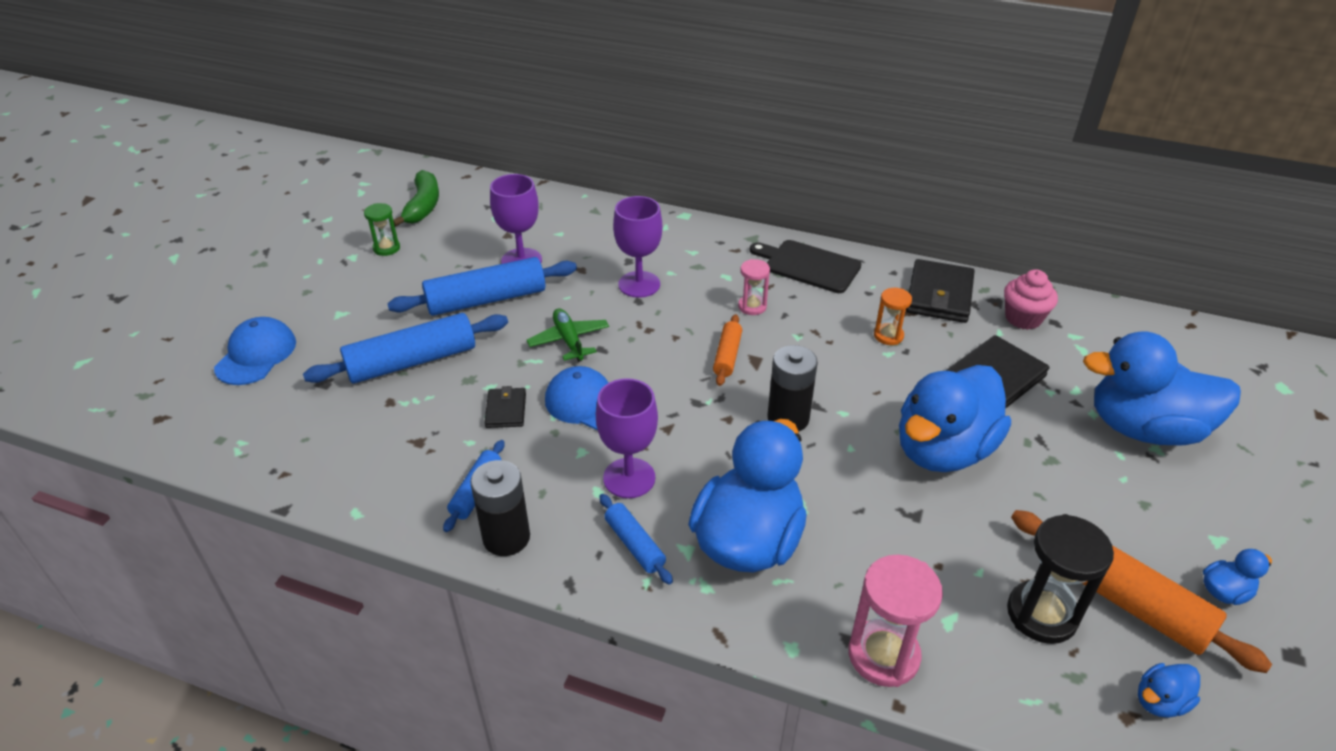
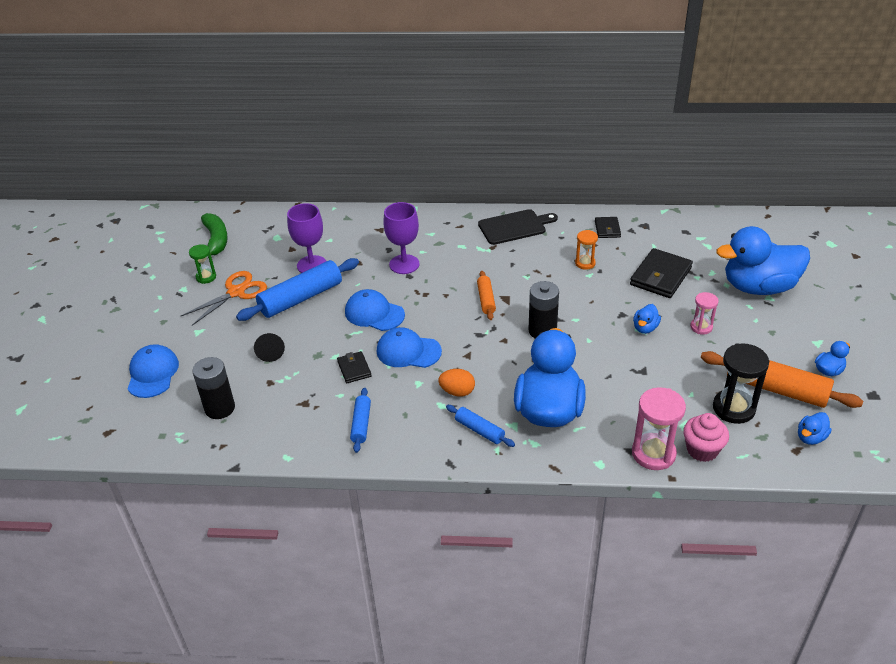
camera: 15 degrees left, 0 degrees up
(412, 275) = (236, 292): none -> orange scissors
(412, 361) = (270, 352): blue rolling pin -> black cone
(506, 537) = (396, 447): black battery -> black battery (220, 408)
(569, 341) = (374, 313): green plane -> blue cap
(629, 478) = (457, 392): purple goblet -> orange egg
(752, 306) = (488, 263): pink hourglass -> pink hourglass (701, 327)
(808, 266) = (514, 227): black cutting board -> black cutting board turned 150 degrees clockwise
(939, 295) = (607, 229): black wallet -> black wallet, size x0.55
(943, 450) = (645, 328): blue duck -> blue duck, size x0.41
(1023, 318) = (665, 233): pink cupcake -> pink cupcake (702, 450)

